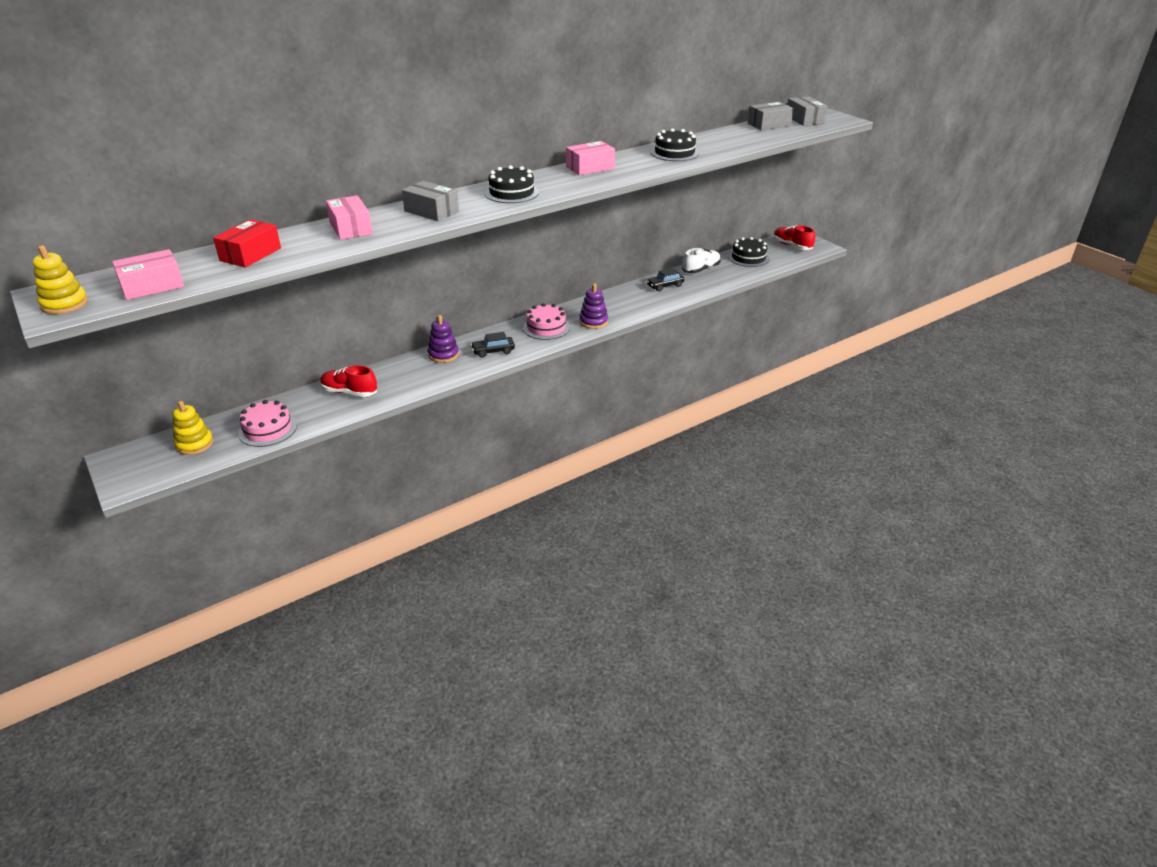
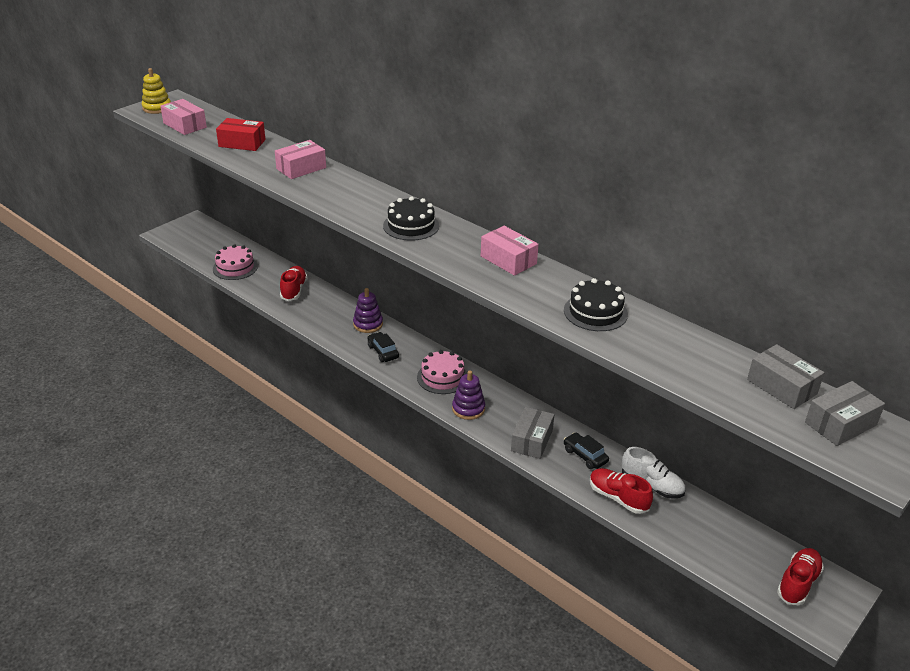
camera: 75 degrees right, 0 degrees up
(194, 444) = (213, 244): yellow stacking toy -> none
(431, 211) = (349, 195): grey box -> grey box (531, 440)
(710, 282) = (618, 498): none -> red shoe
(748, 258) = (720, 532): black cake -> none

